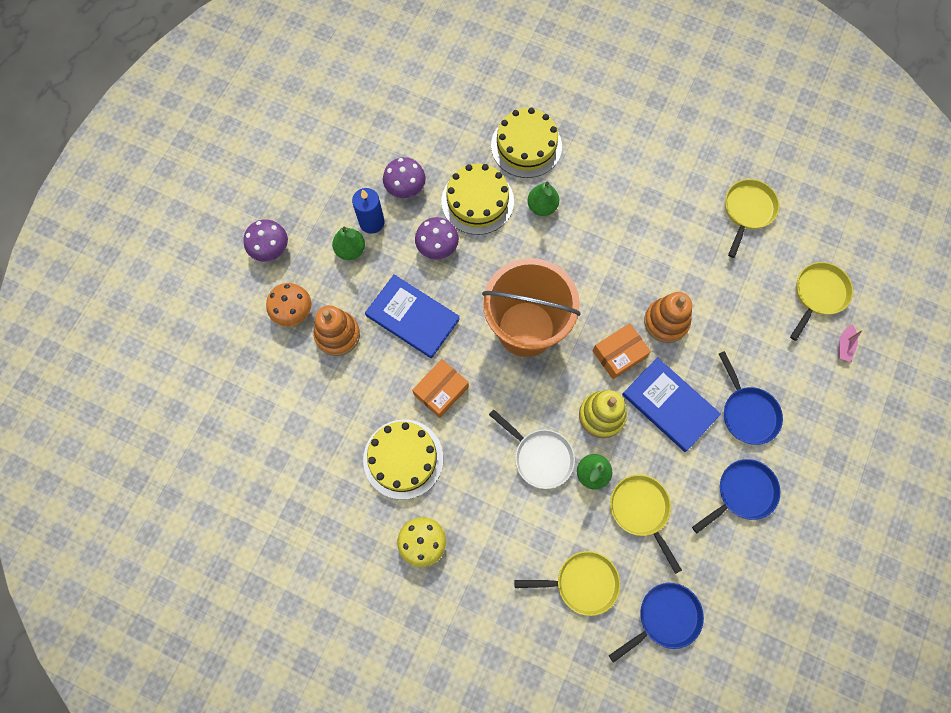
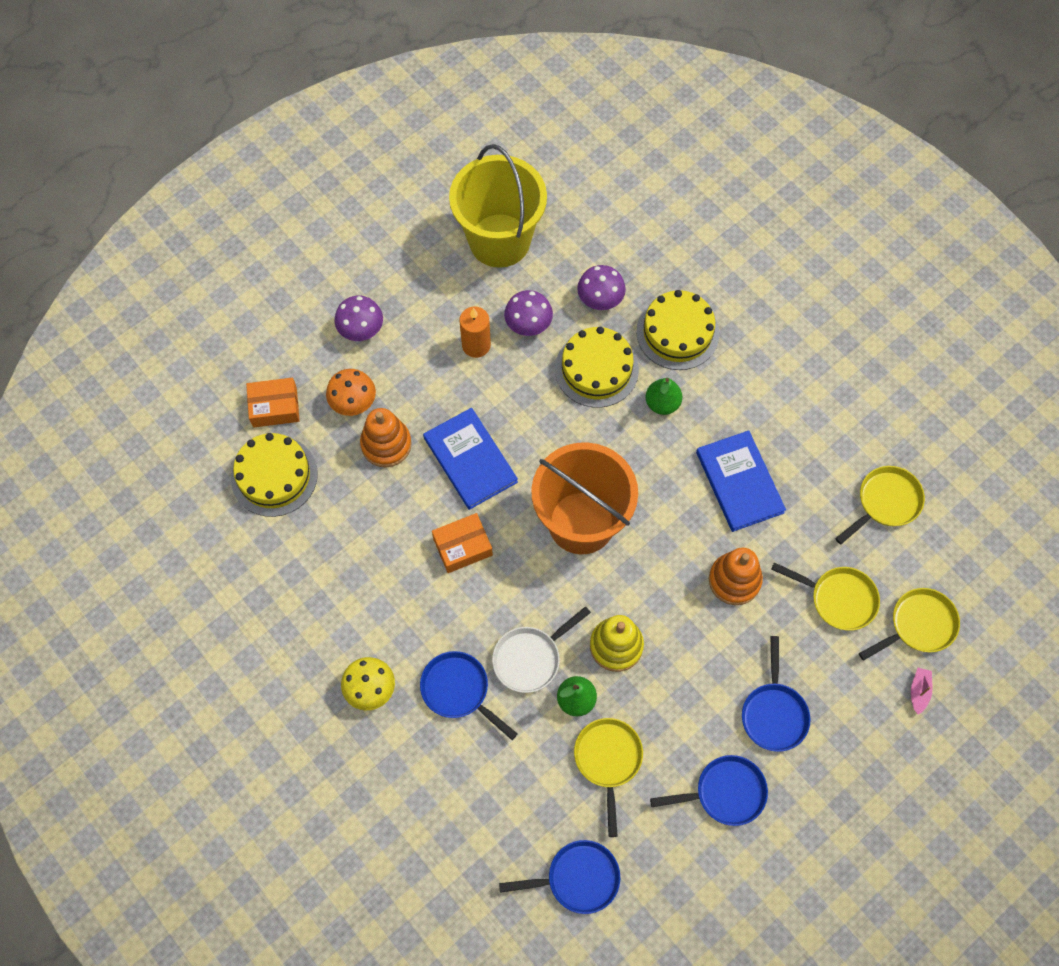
camera: 25 degrees right, 5 degrees down
(349, 130) = (499, 240): none -> yellow bucket
(350, 250) = (441, 364): green pear -> none
(372, 222) = (476, 345): blue candle -> orange candle
(403, 459) = (391, 597): yellow cake -> yellow cake (274, 476)
(437, 247) = (531, 399): purple mushroom -> purple mushroom (600, 299)
(496, 510) = (459, 690): none -> blue pan
(540, 456) = (530, 658): white pan -> white pan turned 75 degrees clockwise
(581, 583) = (510, 803): yellow pan -> yellow pan (838, 599)
(619, 354) = (667, 591): orange box -> orange box (275, 407)
(669, 405) = (694, 667): blue book -> blue book (739, 482)
(844, 345) = (919, 691): pink boat -> pink boat turned 150 degrees clockwise

